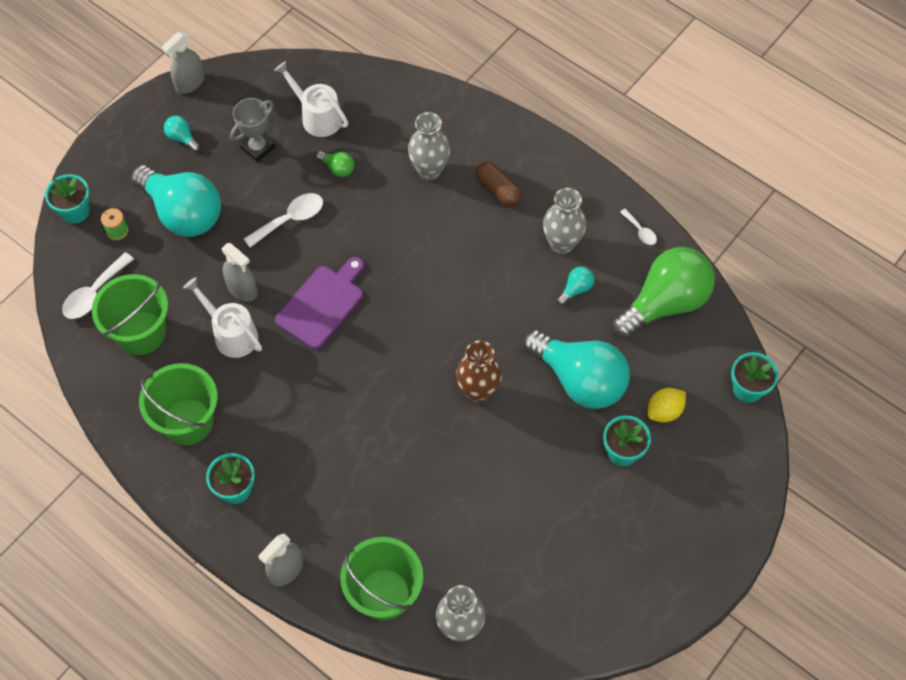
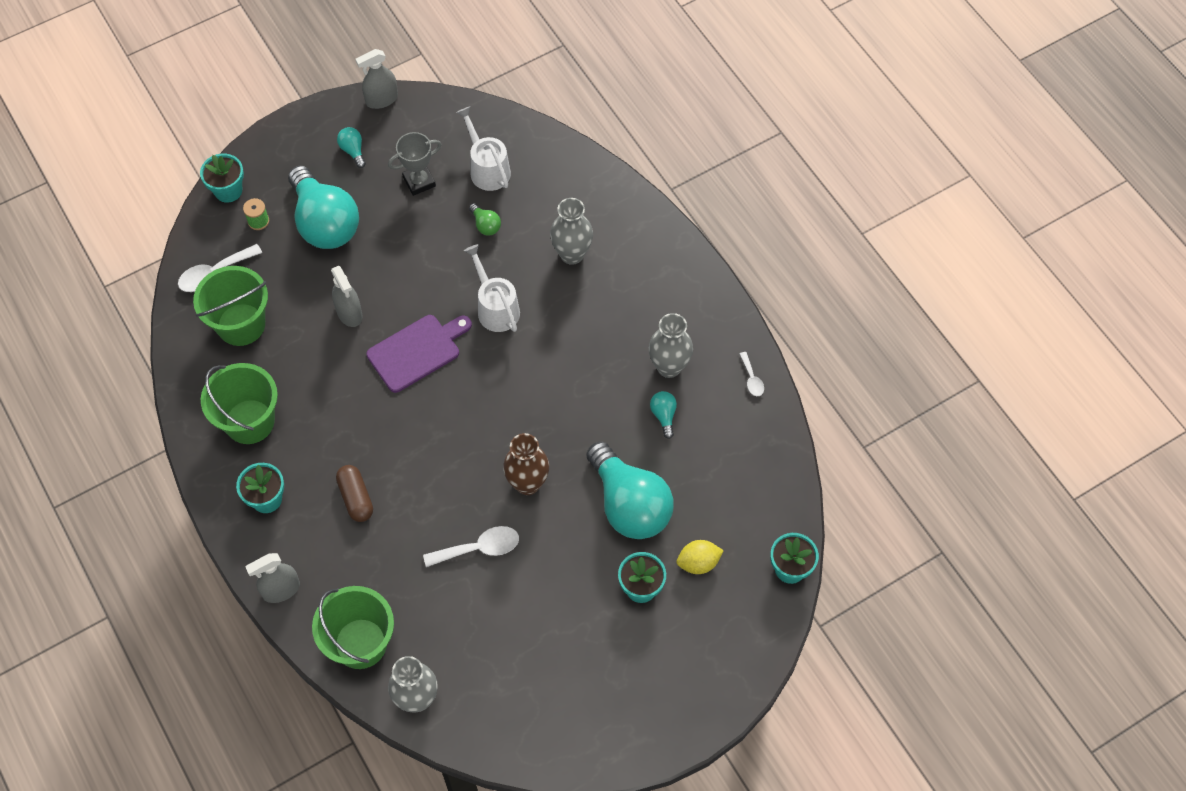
camera: 20 degrees right, 0 degrees up
(231, 334) = (322, 352): white watering can -> white watering can (495, 308)
(290, 219) = (421, 260): white spoon -> white spoon (479, 548)
(498, 189) = (630, 294): brown capsule -> brown capsule (356, 498)
(576, 289) = (664, 415): turquoise light bulb -> turquoise light bulb turned 75 degrees counterclockwise
(665, 303) = (745, 458): green light bulb -> none

